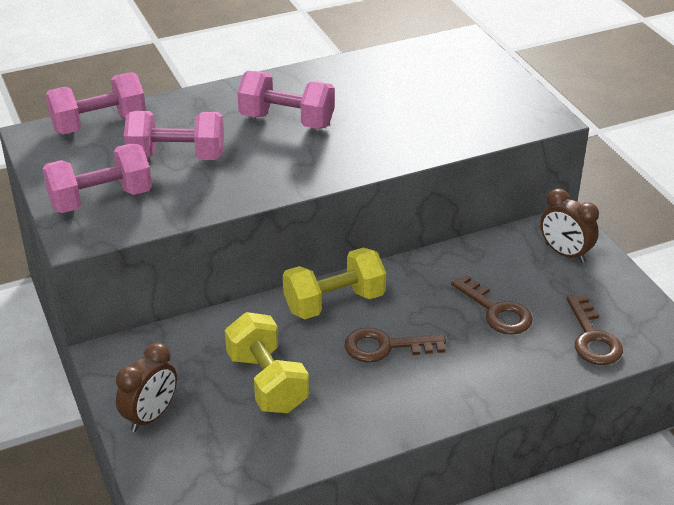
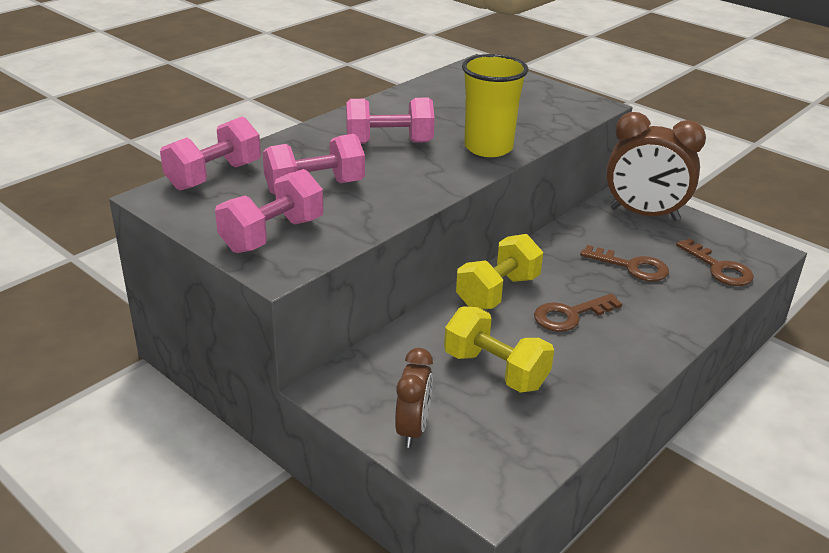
camera: 25 degrees left, 5 degrees down
(380, 148) = (488, 148): none -> yellow cup
(565, 253) = (644, 214): brown clock -> brown clock, size x1.73

